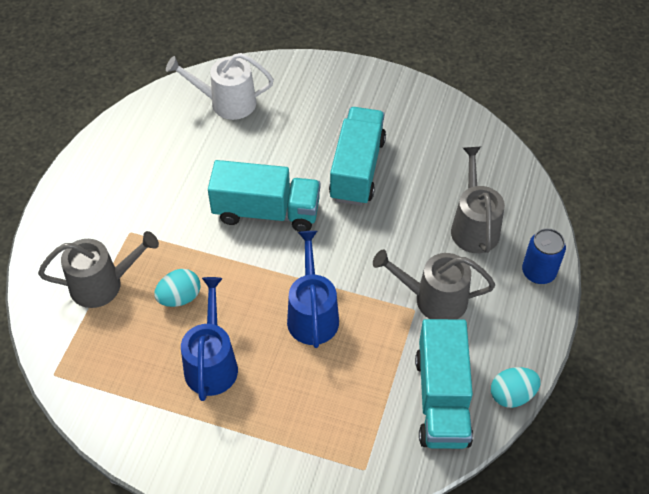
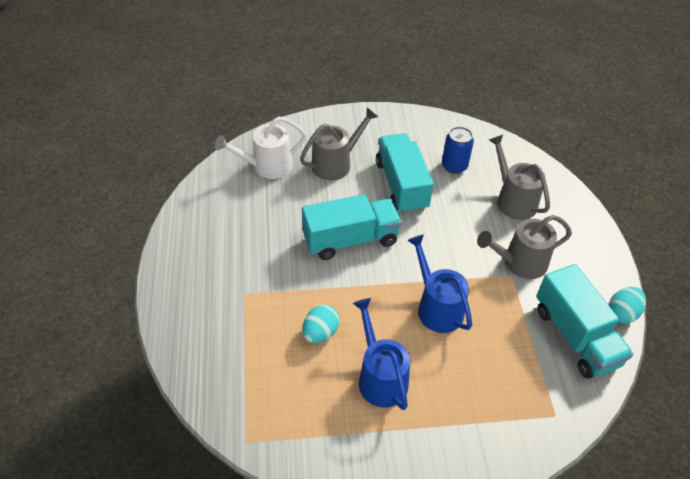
camera: 25 degrees left, 5 degrees down
(103, 284) = (246, 346): grey watering can -> grey watering can (335, 164)
(538, 272) = (579, 217): blue can -> blue can (454, 166)

